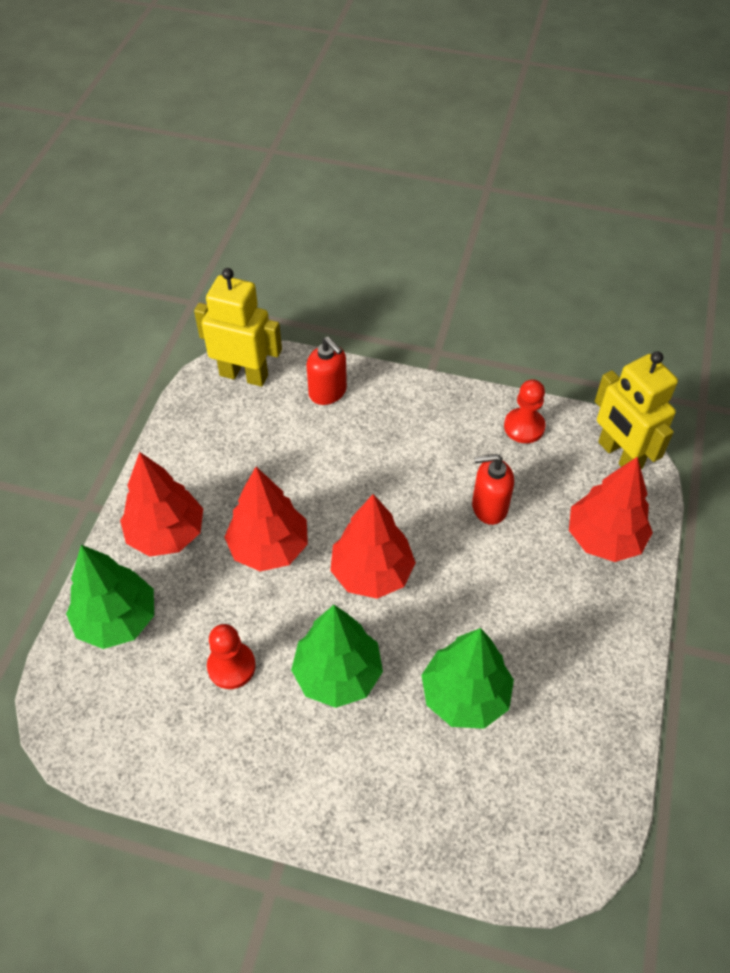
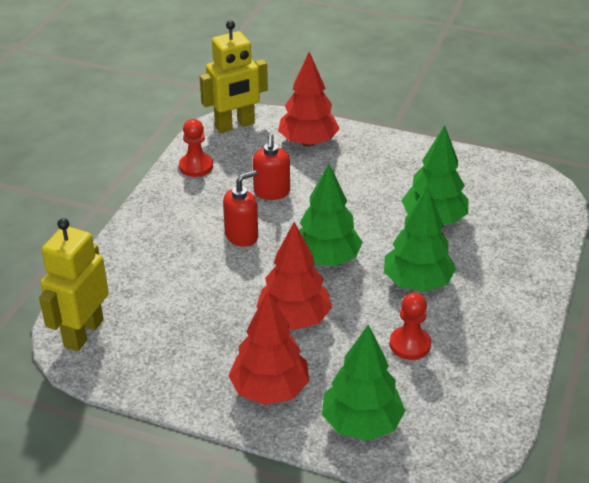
camera: 85 degrees left, 15 degrees down
(328, 392) = (124, 275): red soap dispenser -> red soap dispenser (242, 236)
(371, 573) = (326, 259): red tree -> green tree

